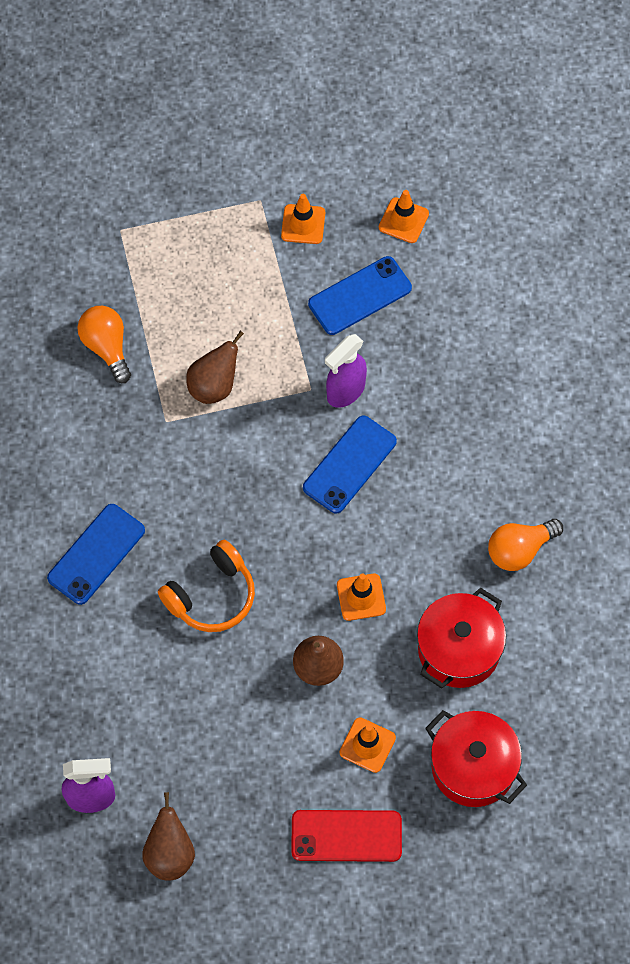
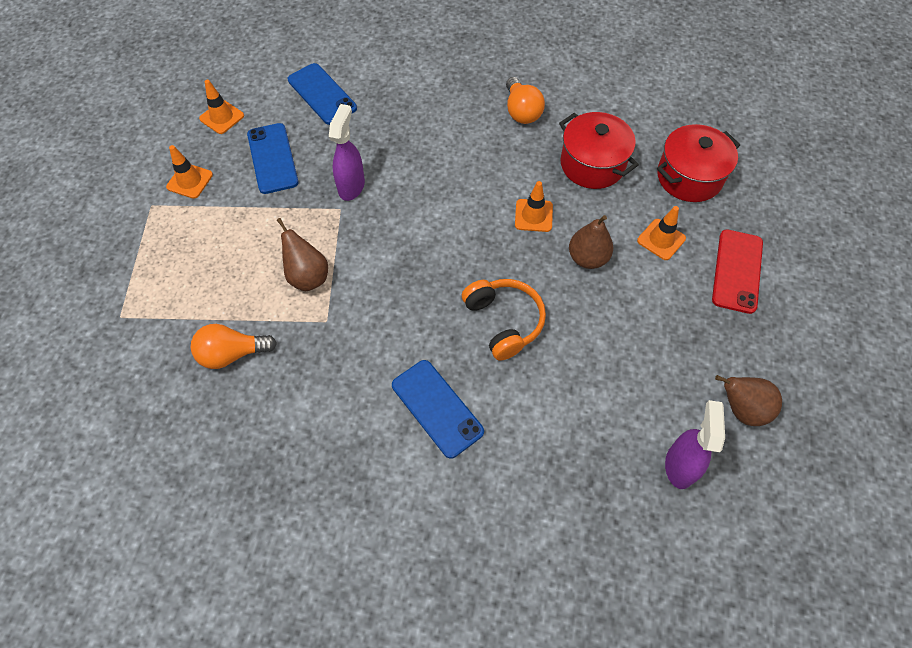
camera: 75 degrees left, 5 degrees down
(345, 391) = (351, 186): purple spray bottle -> purple spray bottle turned 135 degrees counterclockwise
(349, 464) = (416, 197): blue phone -> blue phone (322, 94)

